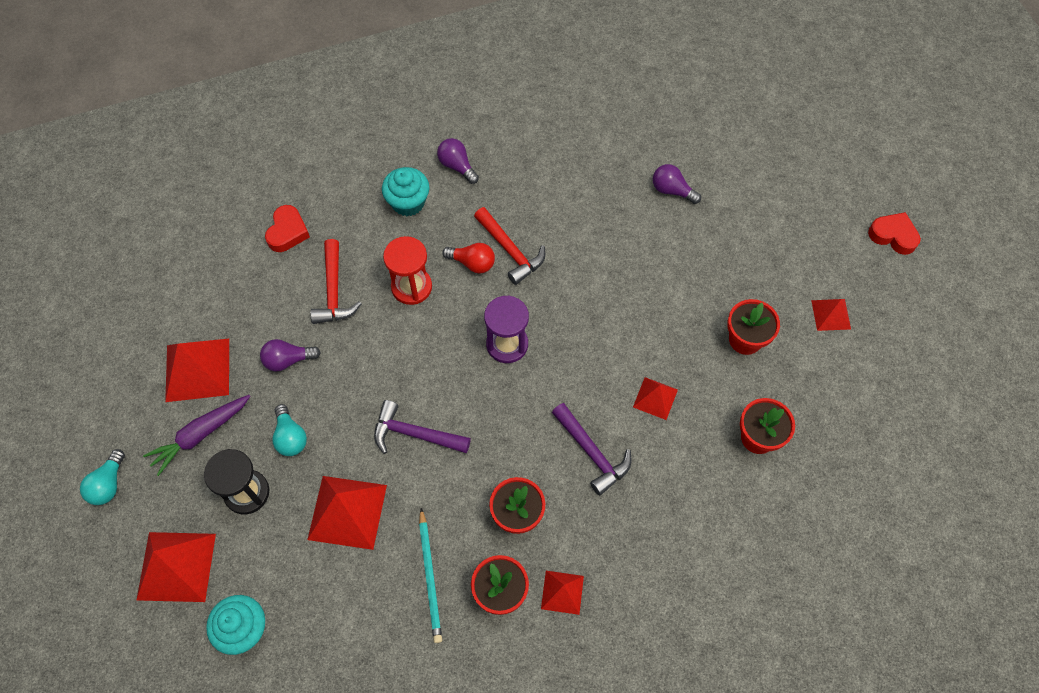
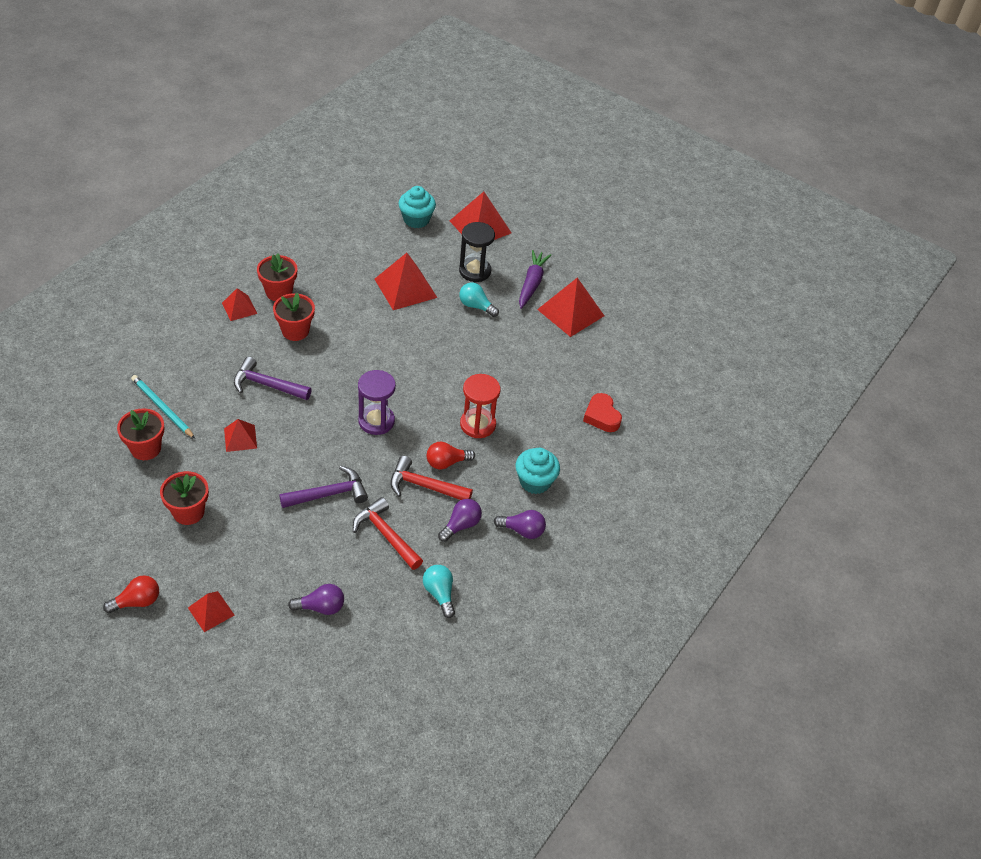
camera: 140 degrees right, 15 degrees down
(108, 484) = (558, 241): turquoise light bulb -> turquoise light bulb (439, 594)
(288, 360) = (519, 343): purple light bulb -> purple light bulb (461, 525)
(334, 291) = (530, 395): red hammer -> red hammer (385, 535)
(414, 434) = (398, 342): purple hammer -> purple hammer (329, 494)
(430, 577) = (328, 281): turquoise pencil -> turquoise pencil (162, 408)
(827, 275) = (137, 601): none -> red light bulb
(831, 314) = (120, 568): red pyramid -> red pyramid (211, 611)
(893, 236) = (83, 673): red heart -> none

